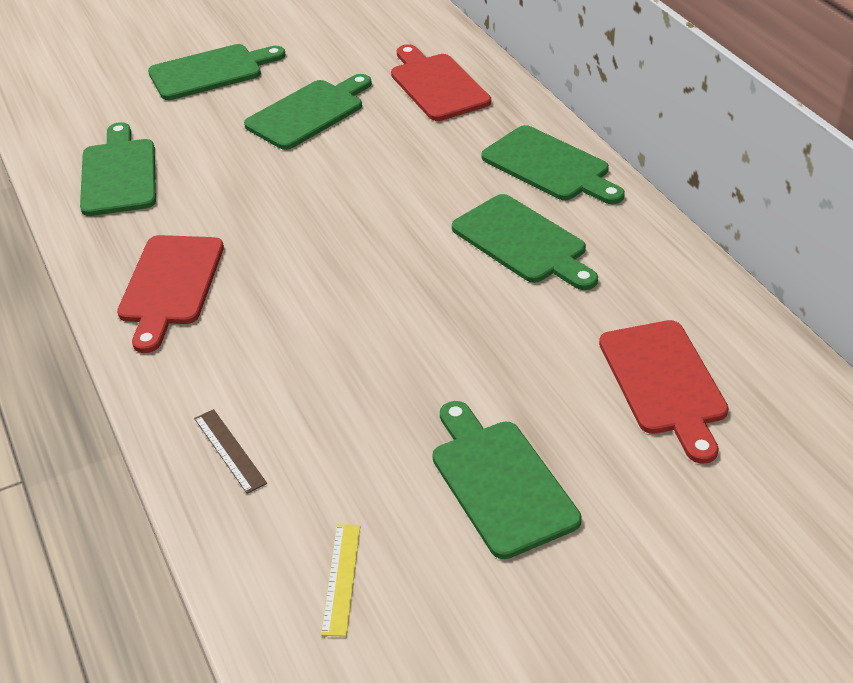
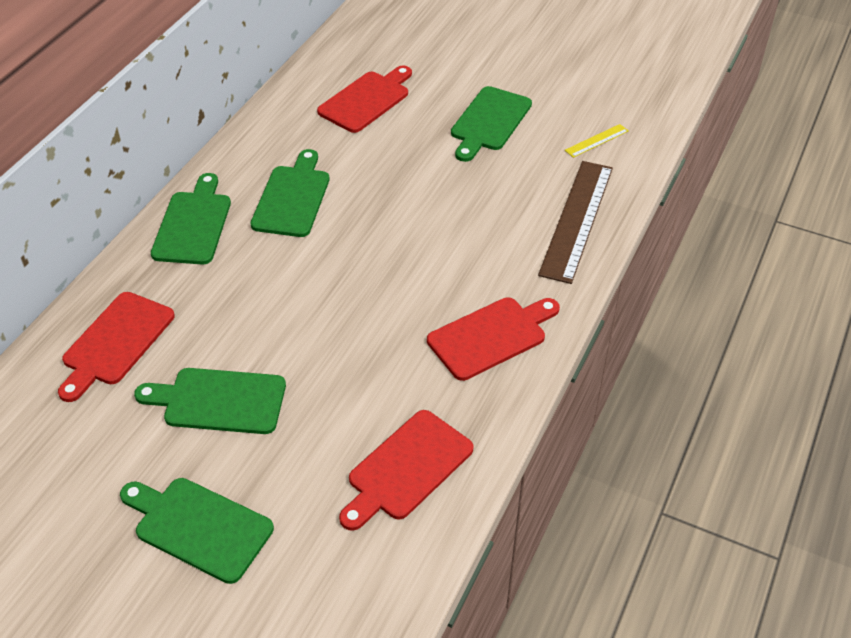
camera: 130 degrees left, 5 degrees up
(119, 174) = (406, 468): green cutting board -> red cutting board
(229, 450) = (577, 220): brown ruler -> brown ruler, size x2.26

